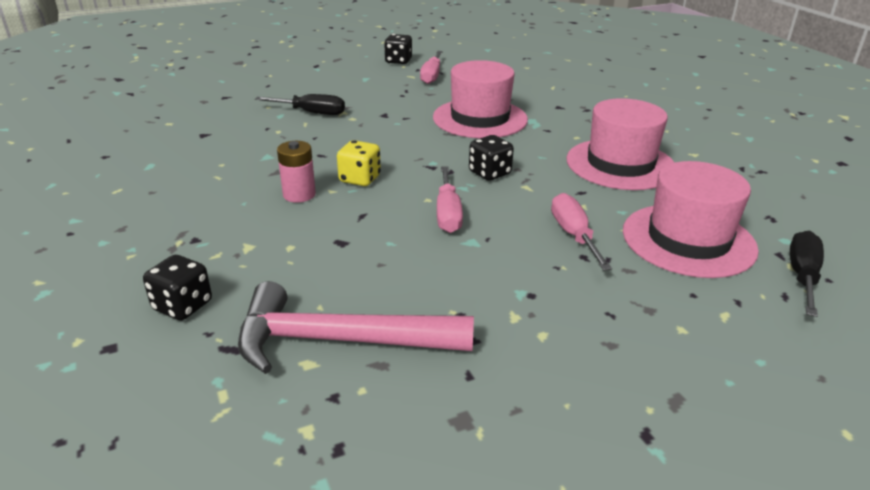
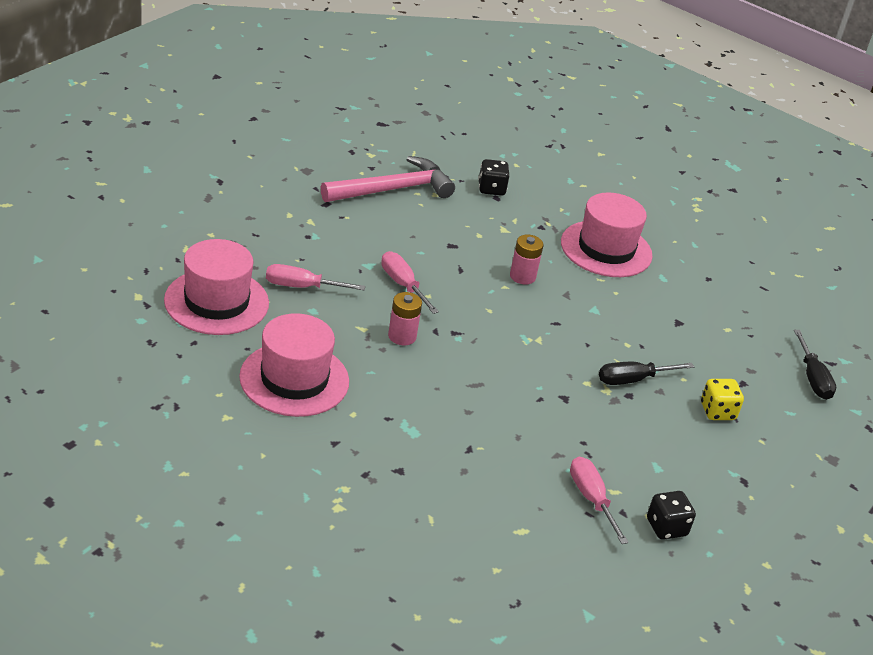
camera: 145 degrees right, 5 degrees up
(360, 179) = (497, 303): yellow dice -> yellow dice (717, 411)
(480, 118) = (467, 418): pink hat -> pink hat (606, 249)
(489, 173) = (402, 336): black dice -> pink battery
(574, 235) = (302, 287): pink screwdriver -> pink screwdriver turned 135 degrees clockwise
(802, 276) = (132, 288): black screwdriver -> black screwdriver (812, 378)

